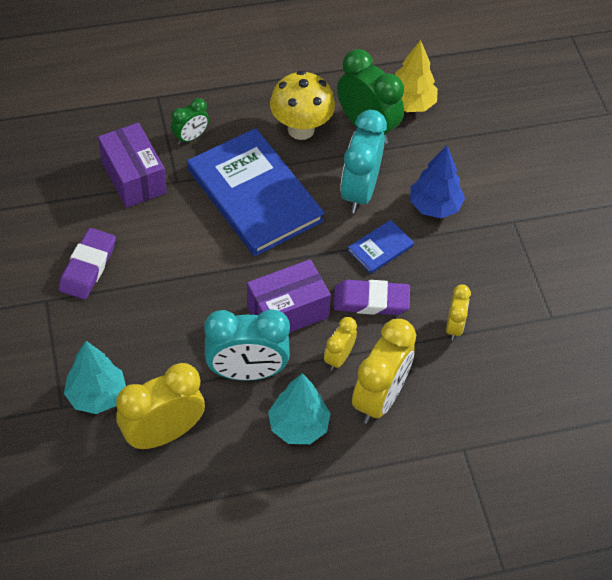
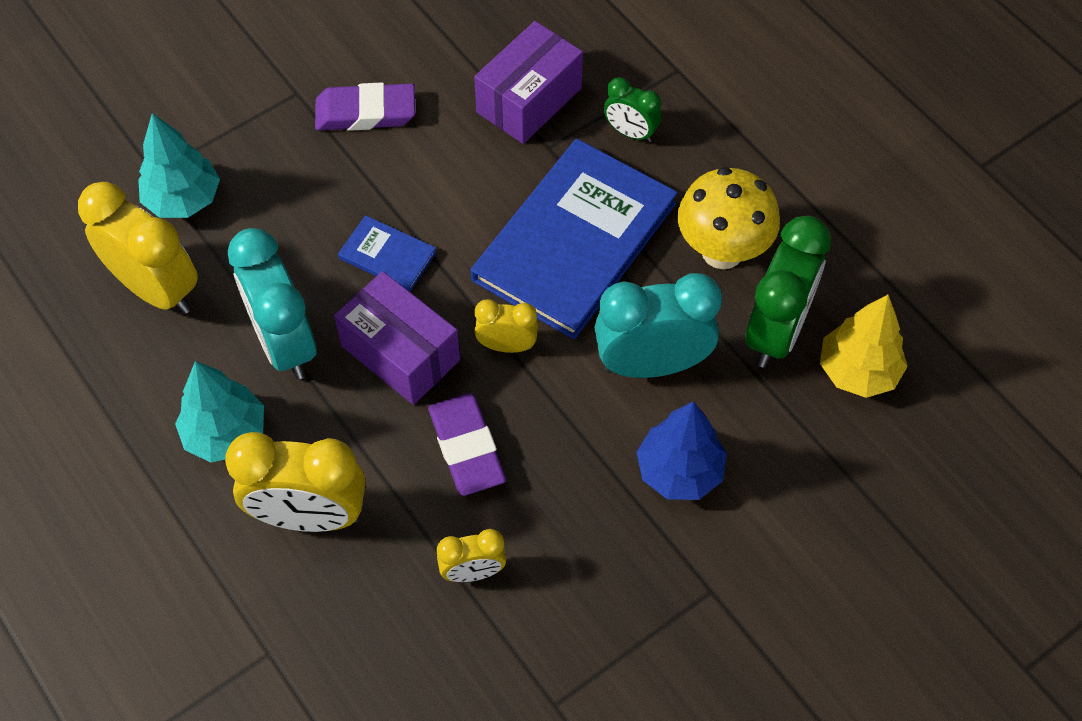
camera: 70 degrees right, 5 degrees up
(338, 358) = (353, 442): yellow clock -> yellow clock (507, 345)
(380, 248) = (564, 427): blue book -> blue book (387, 255)

